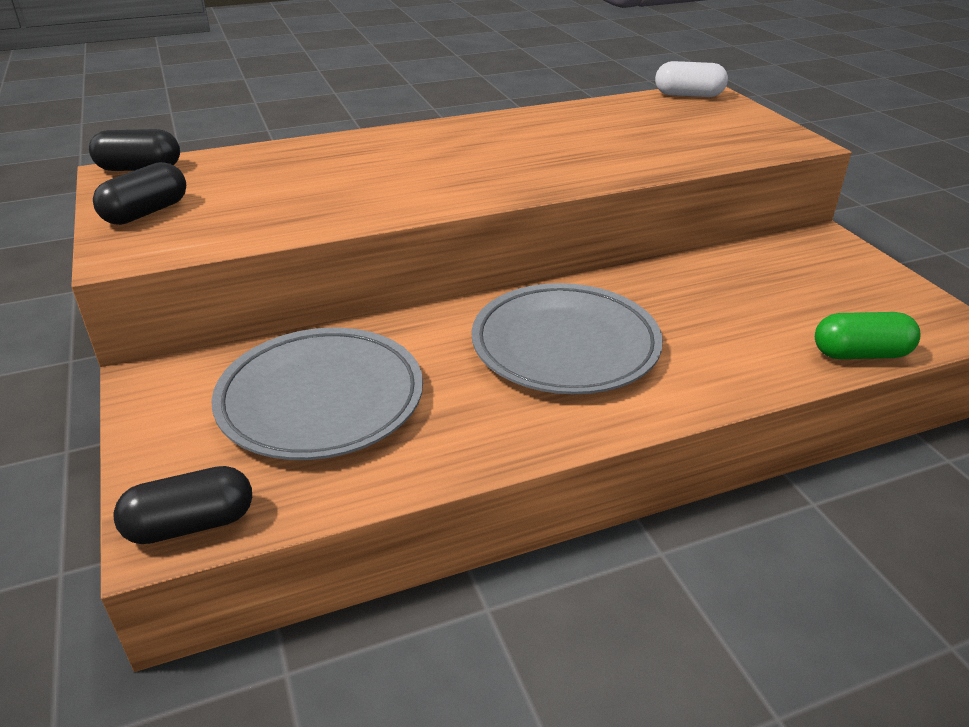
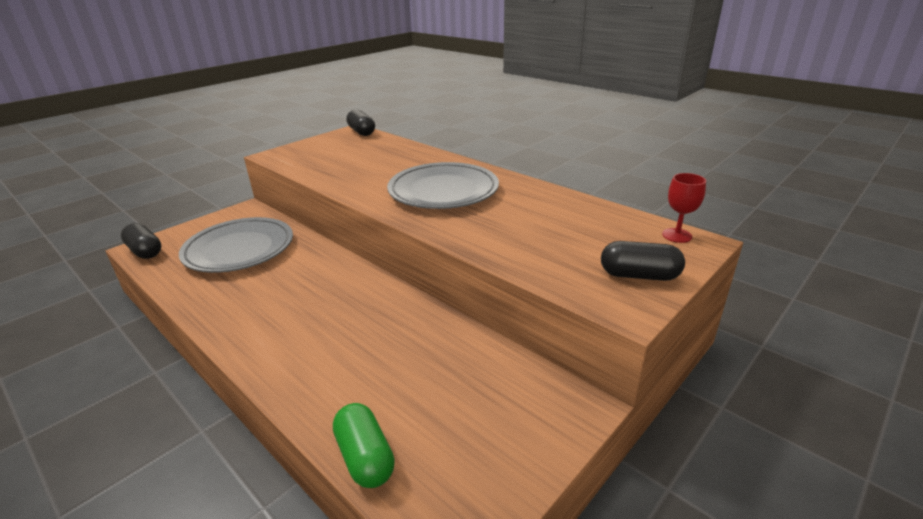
camera: 65 degrees right, 5 degrees down
(146, 212) = (316, 146): black capsule -> black capsule (639, 275)
(565, 346) = (316, 305): grey plate -> grey plate (443, 191)
(688, 95) = (677, 235): white capsule -> red goblet

